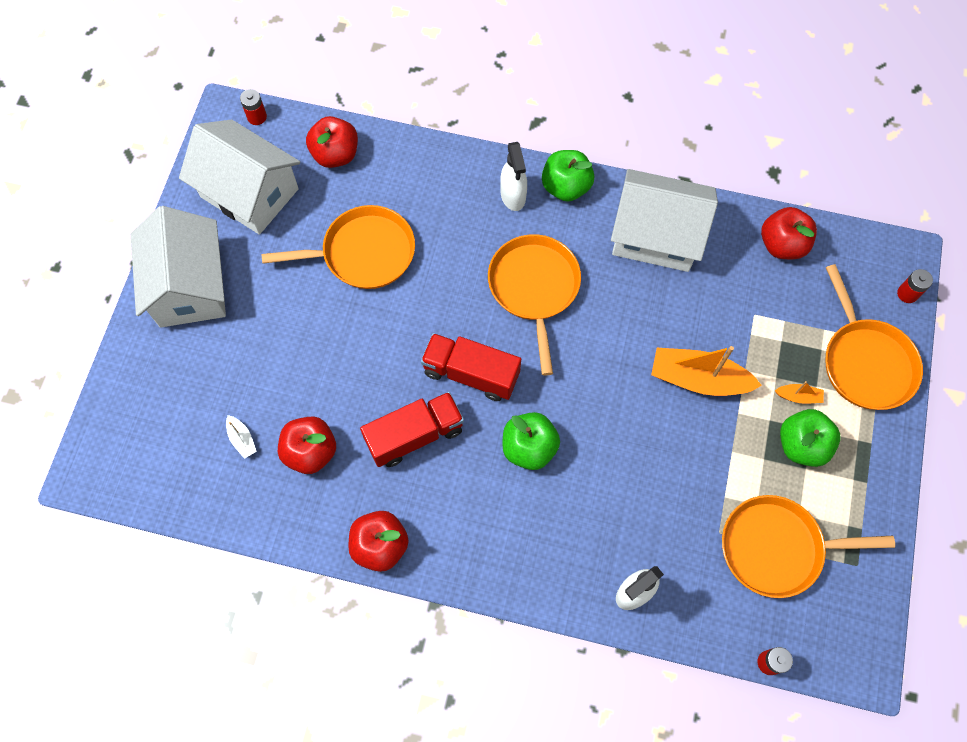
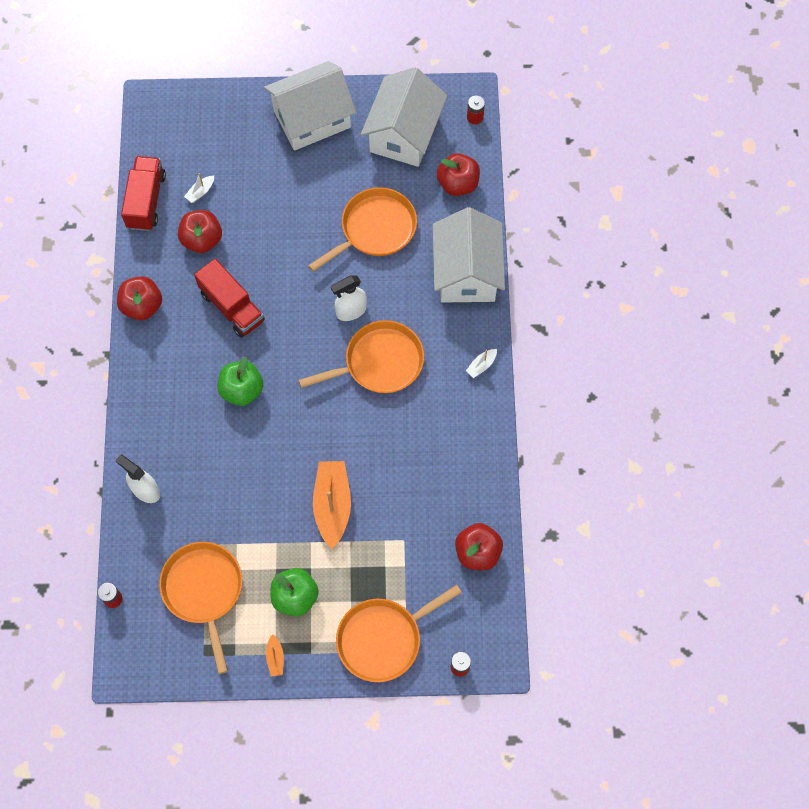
camera: 75 degrees right, 0 degrees up
(363, 253) = (375, 229): orange pan -> orange pan turned 105 degrees counterclockwise
(471, 373) = (292, 333): red truck -> red truck (146, 201)
(513, 196) = (460, 326): white spray bottle -> white spray bottle (351, 311)
(566, 187) = (481, 365): green apple -> white boat
(656, 235) = (456, 447): white house -> white house (467, 272)
(798, 396) = (337, 587): orange boat -> orange boat (275, 658)

